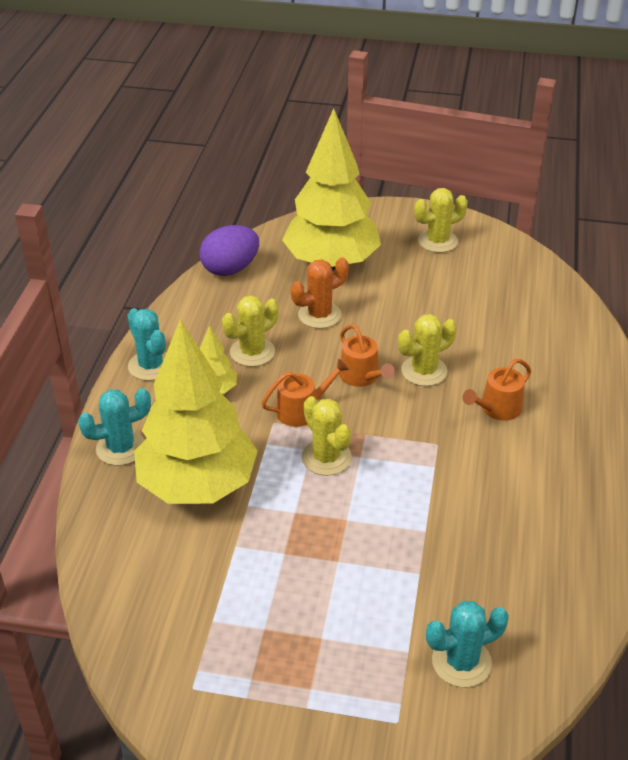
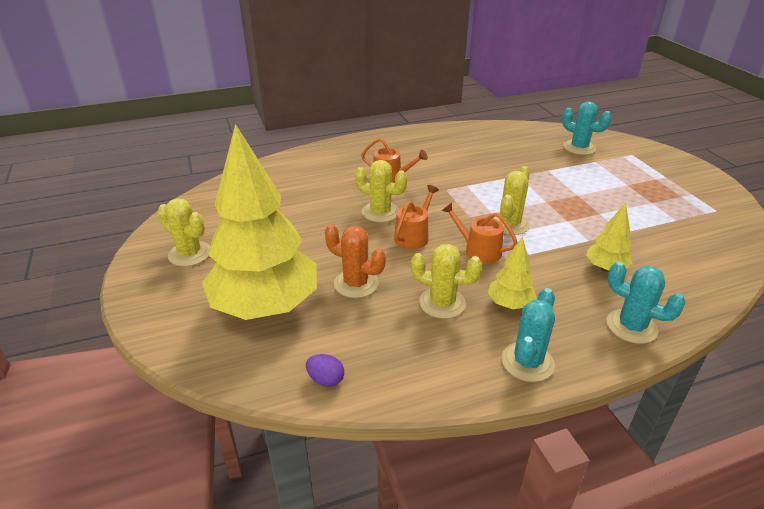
camera: 120 degrees left, 5 degrees down
(197, 485) = (605, 268): yellow tree -> yellow tree, size x0.43
(230, 269) = (326, 380): purple egg -> purple egg, size x0.49

